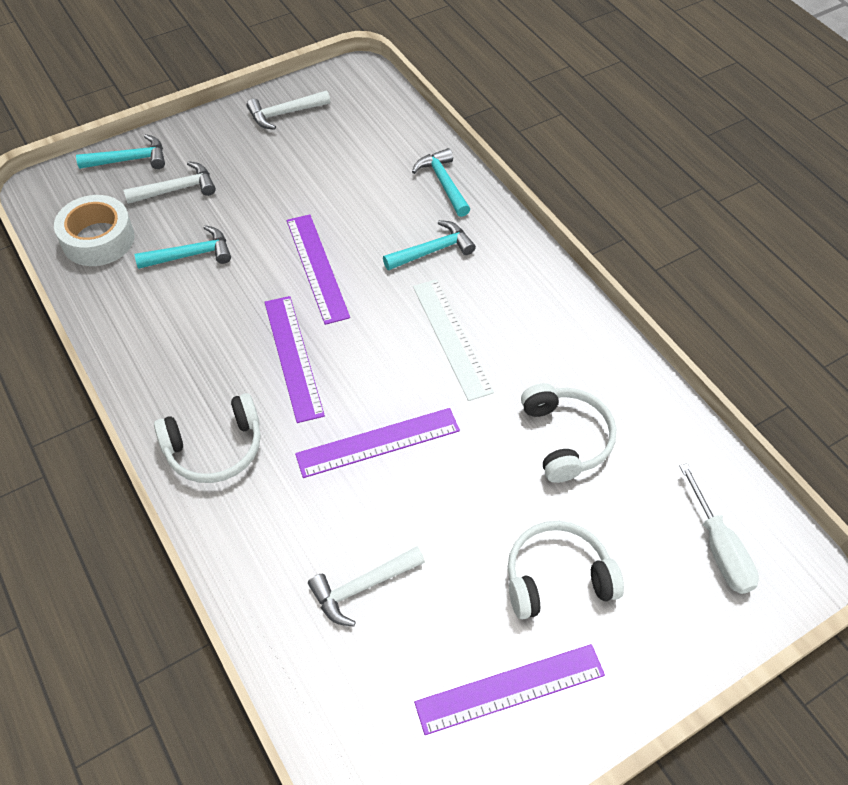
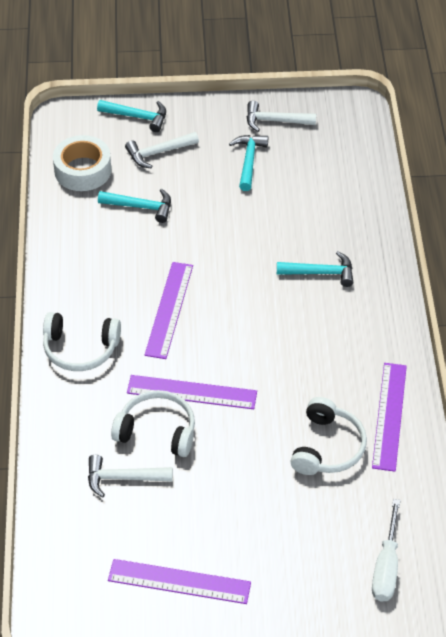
camera: 30 degrees right, 5 degrees down
(176, 189) = (158, 153): white hammer -> white hammer turned 150 degrees clockwise
(317, 267) = (225, 252): purple ruler -> purple ruler (389, 416)
(443, 183) = (364, 223): turquoise hammer -> turquoise hammer (249, 161)
(451, 338) = (291, 343): white ruler -> none
(557, 577) = (256, 532): white headphones -> white headphones (157, 431)

